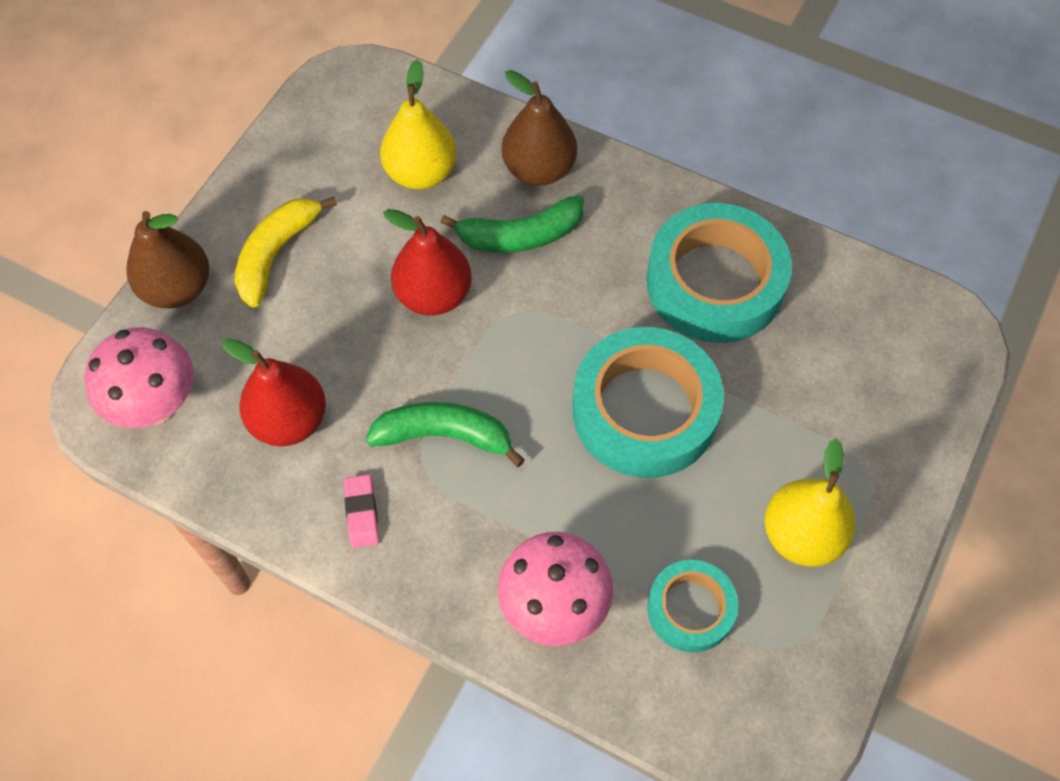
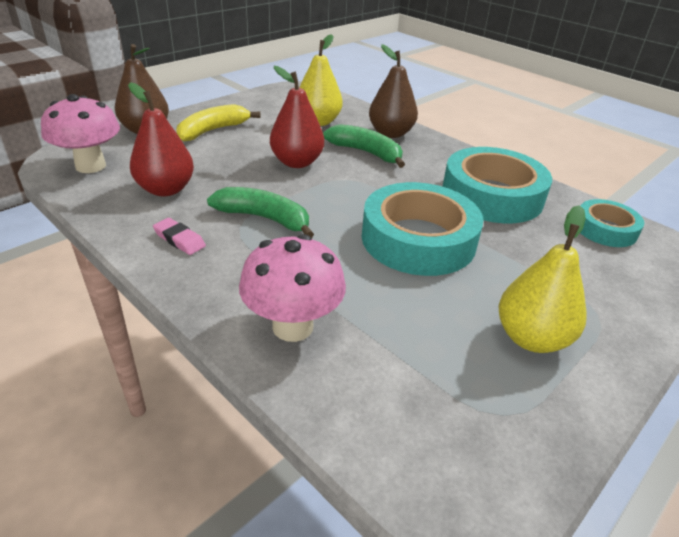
camera: 15 degrees right, 25 degrees down
(362, 513) = (179, 239): pink eraser -> pink eraser turned 60 degrees counterclockwise
(520, 235) = (366, 153): green banana -> green banana turned 150 degrees counterclockwise
(690, 609) = (413, 360): turquoise tape -> turquoise tape (605, 229)

